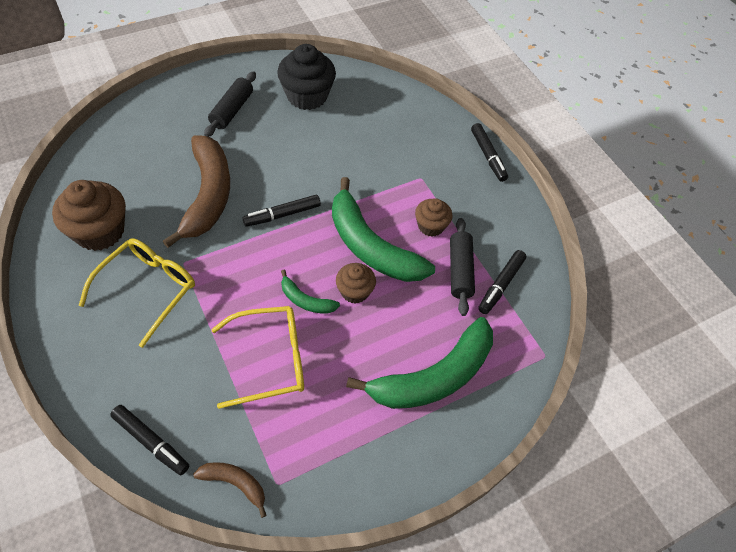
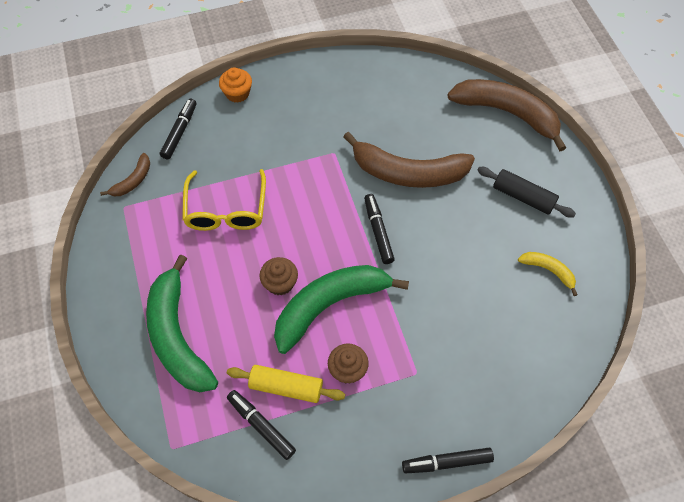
camera: 105 degrees right, 5 degrees up
(85, 382) = (237, 93): none -> orange cupcake
(99, 231) = (375, 96): brown cupcake -> none
(129, 121) = (507, 113): none -> brown banana
(147, 289) = (311, 129): yellow glasses -> none
(151, 442) = (180, 132): black marker -> black marker turned 150 degrees clockwise
(306, 300) = (278, 242): green banana -> none
(307, 96) = (548, 270): black cupcake -> yellow banana
(460, 271) = (286, 387): black rolling pin -> yellow rolling pin

